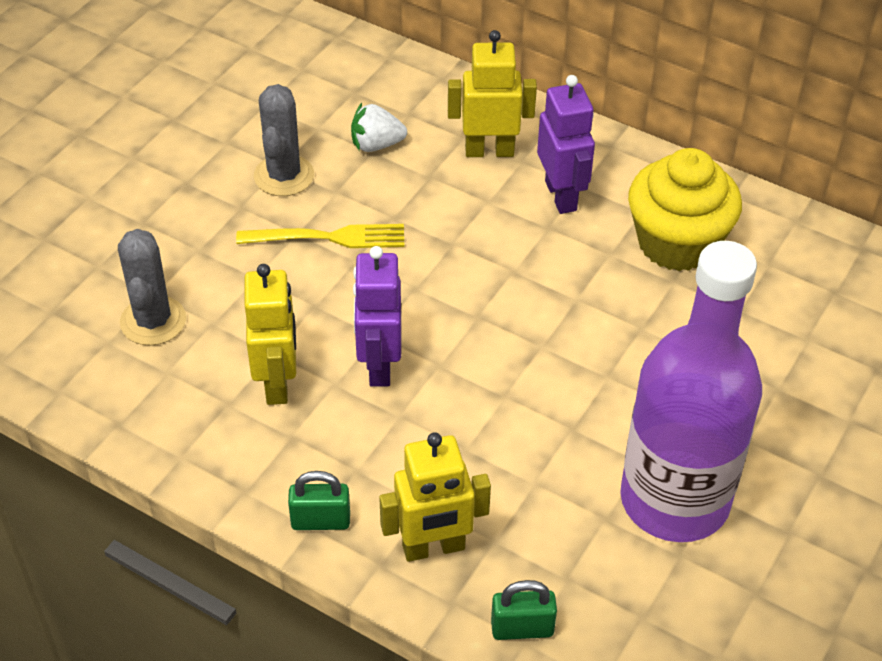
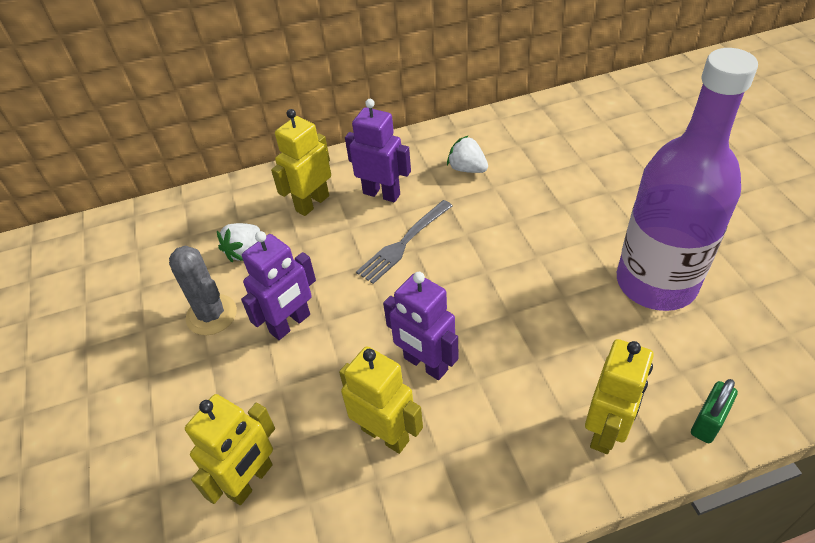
camera: 45 degrees left, 0 degrees up
(153, 321) = (251, 481): grey cactus -> yellow robot
(320, 521) = (532, 486): green padlock -> none
(328, 237) = (290, 324): yellow fork -> purple robot
(511, 257) = (404, 243): none -> grey fork
(677, 243) = (467, 169): yellow cupcake -> white strawberry

